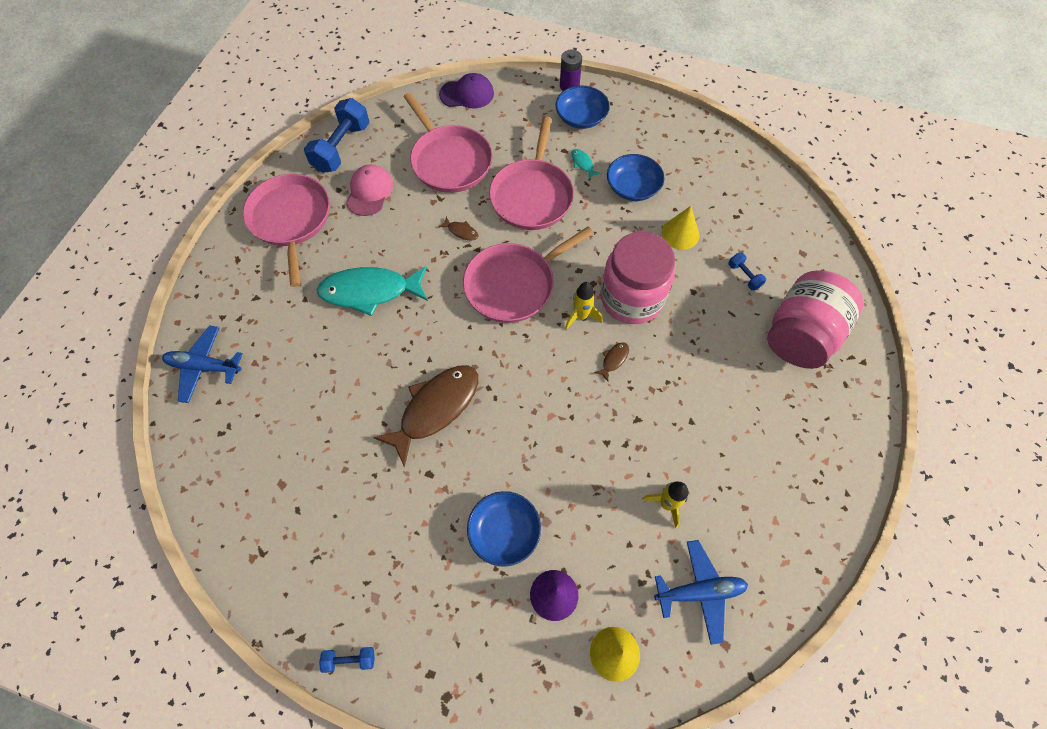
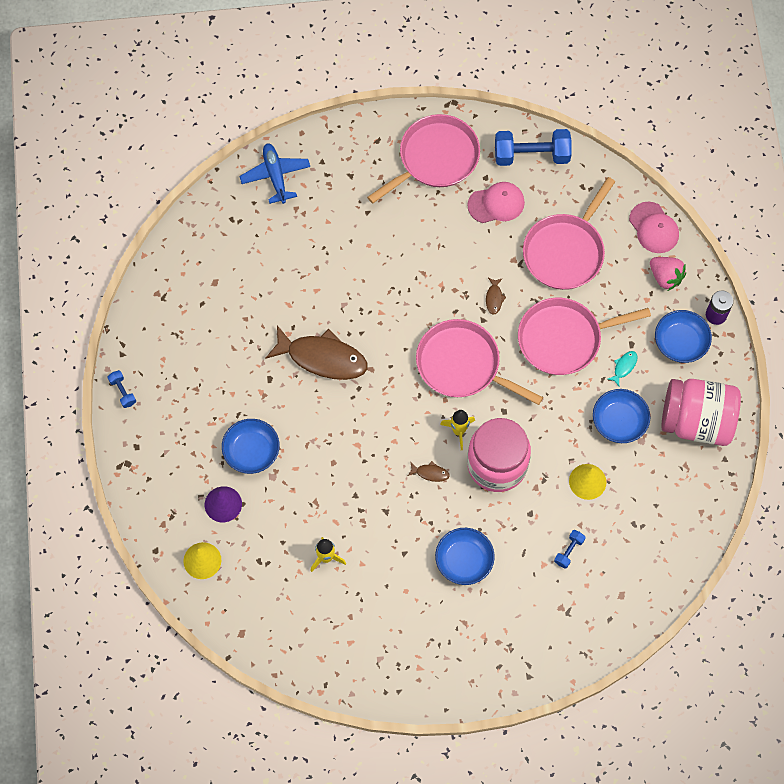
camera: 65 degrees right, 5 degrees up
(370, 291) = (399, 257): turquoise fish -> none
(467, 94) = (654, 228): purple cap -> pink cap
(516, 104) = (665, 277): none -> pink strawberry
(699, 592) = (271, 604): blue plane -> none
(720, 368) = (464, 560): none -> blue bowl
(800, 335) = (530, 616): pink jar -> pink jar (696, 421)

